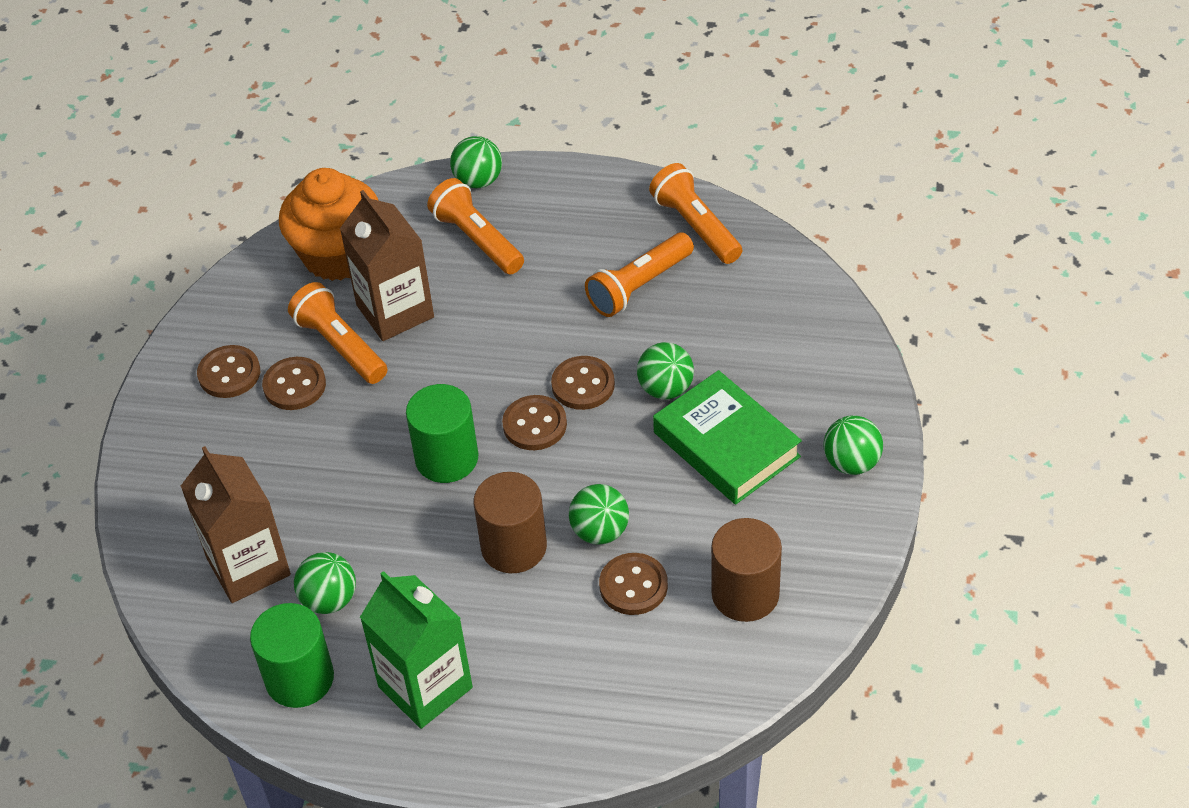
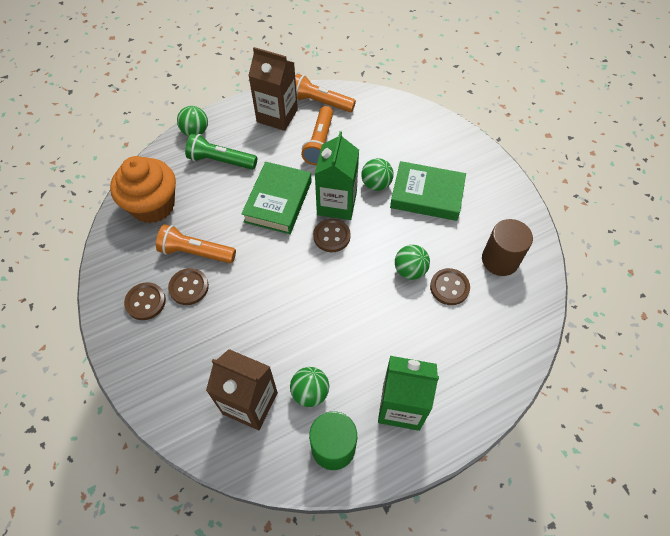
camera: 40 degrees left, 10 degrees up
(395, 311) = (209, 218): brown carton -> brown carton (277, 115)
(446, 458) = (303, 278): green cylinder -> none
(477, 240) = (221, 161): orange flashlight -> green flashlight
(504, 337) = (278, 201): none -> green book
(514, 547) = (377, 303): brown cylinder -> none
(583, 385) = (337, 203): brown button -> green carton
(851, 463) = (486, 173): green ball -> none

